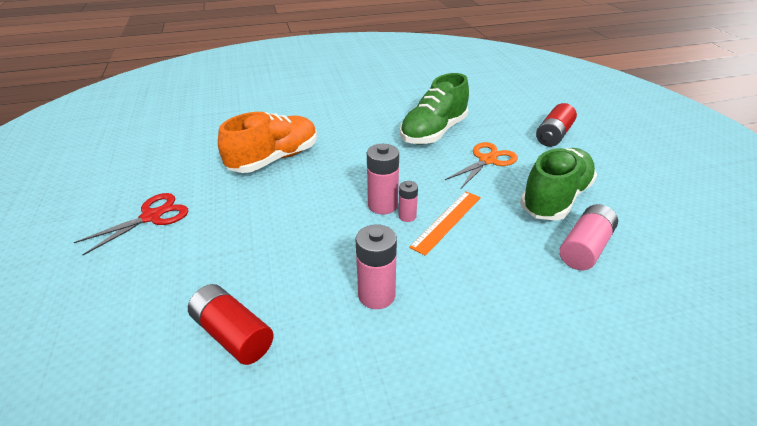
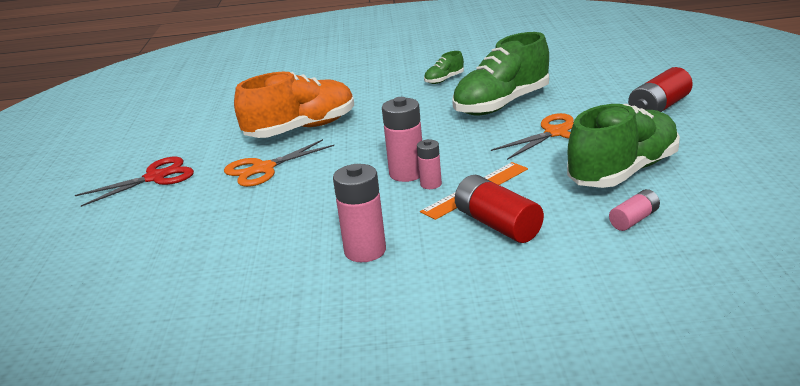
camera: 15 degrees right, 10 degrees down
(233, 334) = (205, 274): red battery -> red battery (497, 224)
(253, 203) = (263, 169): none -> orange scissors
(378, 108) = (444, 80): none -> green shoe
(585, 248) = (634, 219): pink battery -> pink battery, size x0.58

